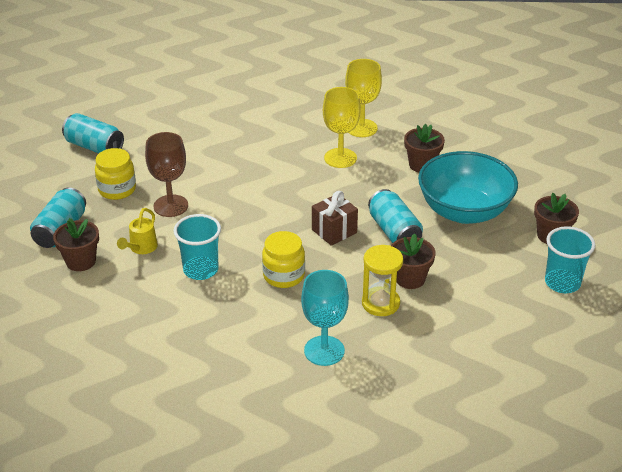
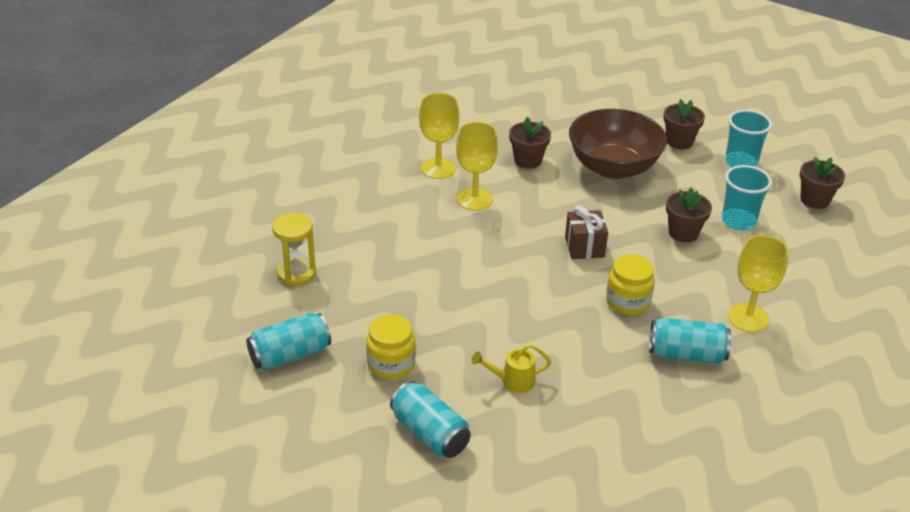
camera: 60 degrees left, 0 degrees up
(81, 261) = (500, 435): brown flower pot -> brown flower pot (814, 200)
(141, 248) = (512, 381): yellow watering can -> yellow watering can turned 120 degrees clockwise
(171, 206) = (456, 335): brown goblet -> none
(200, 270) = (580, 352): turquoise cup -> turquoise cup (738, 221)
(324, 351) = (748, 318): turquoise goblet -> yellow goblet
(380, 303) = (705, 262): yellow hourglass -> yellow hourglass (296, 273)
(394, 232) = (612, 215): turquoise can -> turquoise can (686, 354)
(464, 211) = (613, 167): turquoise bowl -> brown bowl

